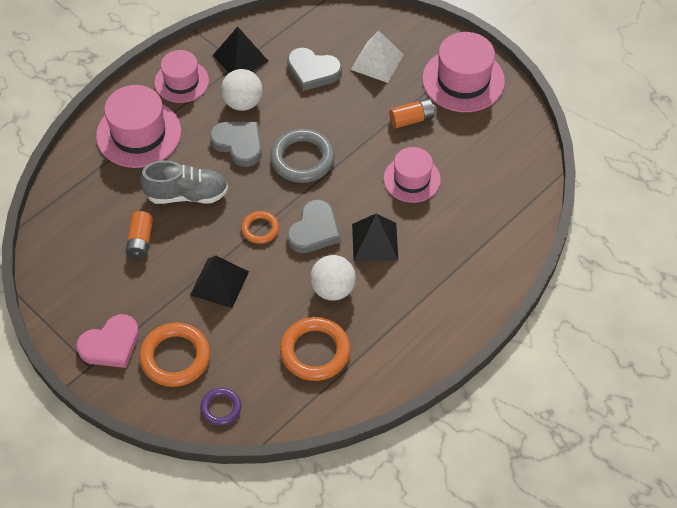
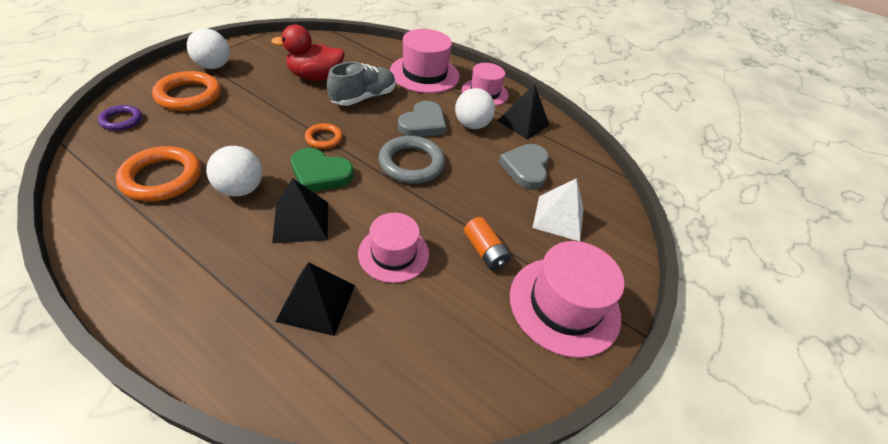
camera: 75 degrees right, 10 degrees down
(111, 345) = (213, 66): pink heart -> white ball
(140, 241) = (315, 77): orange battery -> red duck
(187, 194) = (363, 98): grey shoe -> grey shoe turned 120 degrees counterclockwise
(219, 283) = (264, 116): black pyramid -> black pyramid (316, 302)
(314, 230) = (320, 174): grey heart -> green heart

